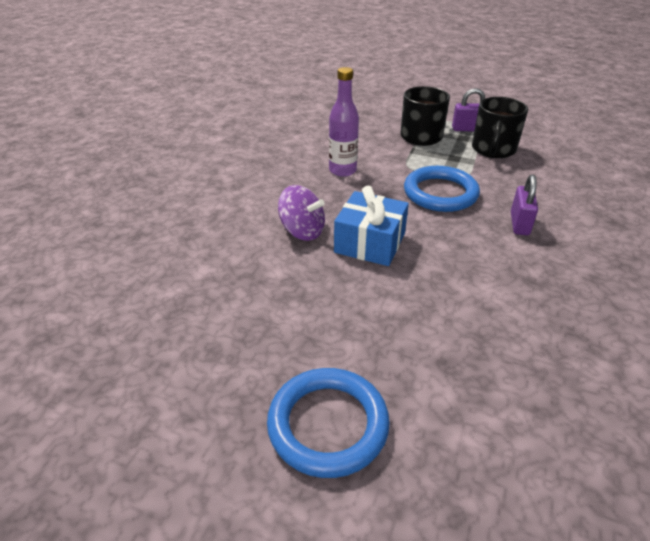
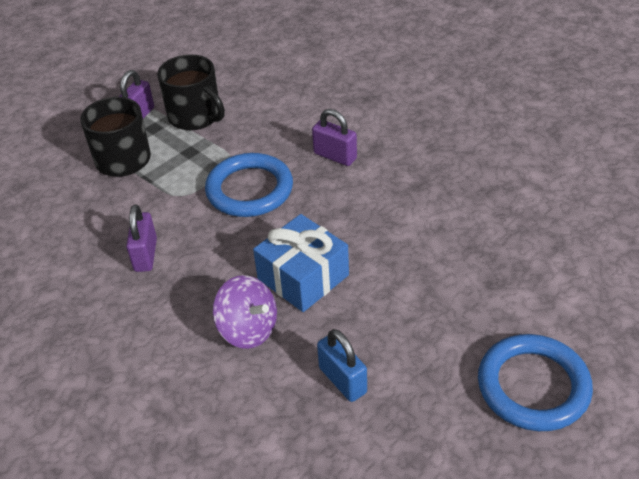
camera: 65 degrees left, 5 degrees up
(277, 291) = (342, 380): none -> blue padlock
(302, 231) = (248, 329): purple spinning top -> purple spinning top turned 75 degrees clockwise
(342, 170) = (146, 255): purple bottle -> purple padlock

